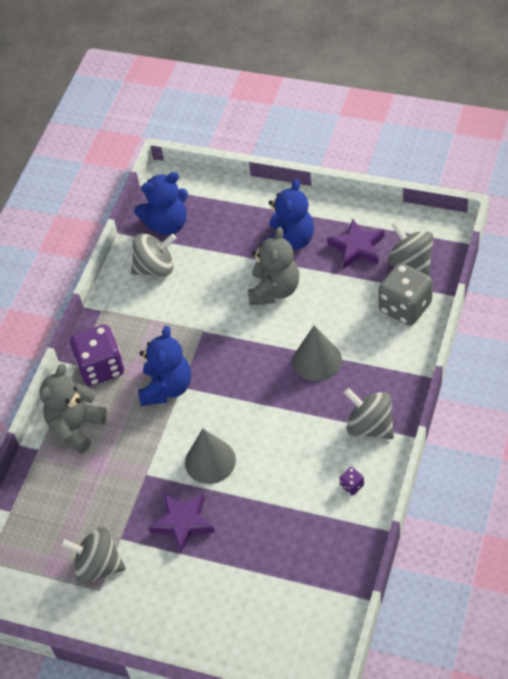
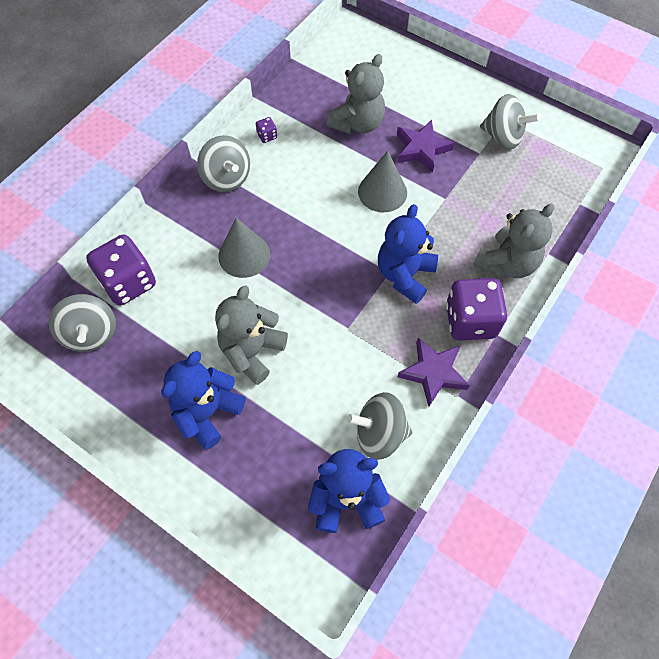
camera: 170 degrees left, 10 degrees up
(260, 532) = (358, 124): none -> grey teddy bear
(357, 247) = (136, 375): purple star -> purple star (433, 373)
(405, 307) = (129, 282): grey dice -> purple dice

